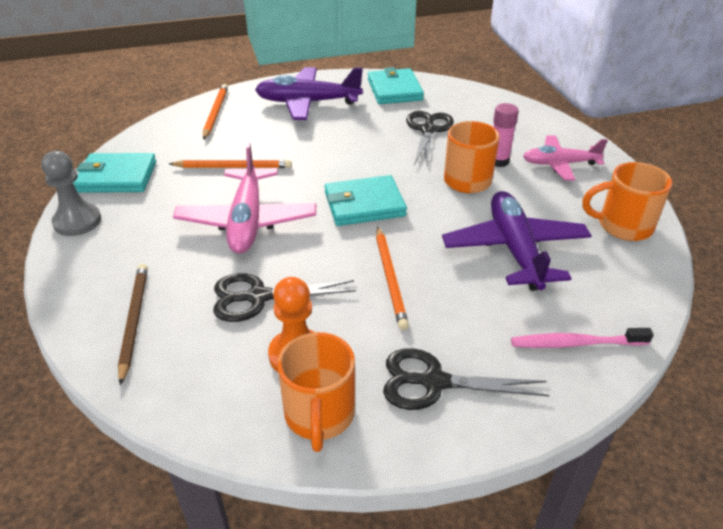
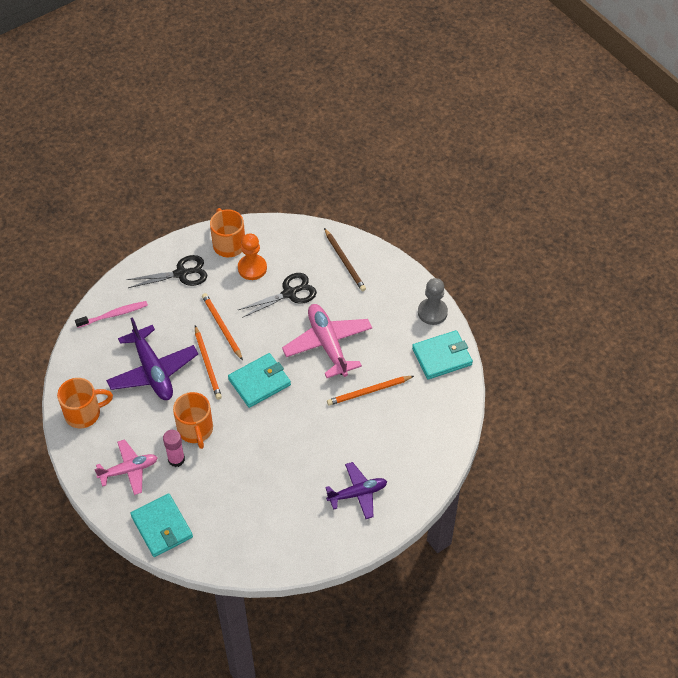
camera: 160 degrees right, 15 degrees up
(215, 113) = (426, 452): orange pencil -> orange pencil (207, 364)
(308, 103) = (357, 493): purple plane -> purple plane, size x0.65
(394, 90) = (289, 541): turquoise wallet -> turquoise wallet (162, 527)
(428, 130) = (240, 484): black scissors -> none

